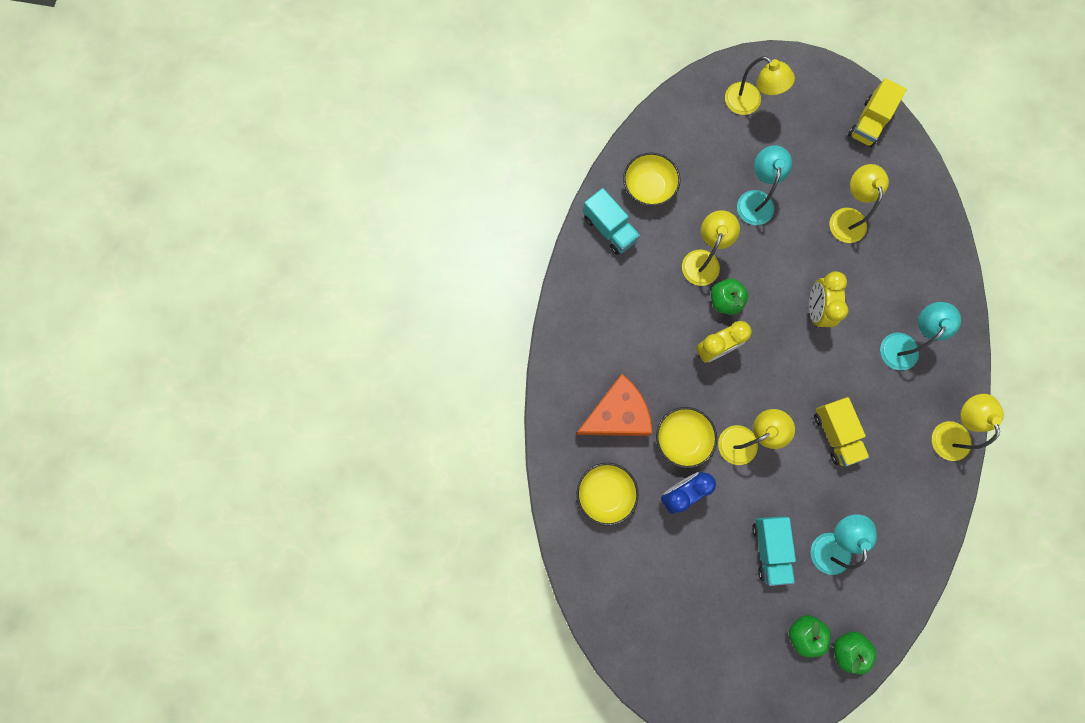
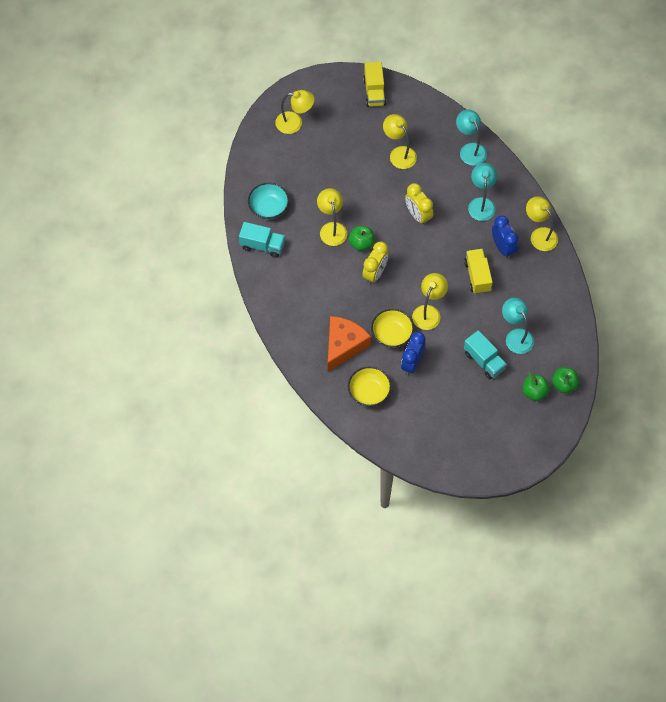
camera: 35 degrees left, 15 degrees down
(648, 187) = (269, 207): yellow bowl -> turquoise bowl
(755, 199) = (338, 176): turquoise lamp -> turquoise lamp (470, 149)
(835, 434) = (477, 276): yellow truck -> yellow truck turned 135 degrees counterclockwise
(891, 418) = (503, 248): none -> blue clock

